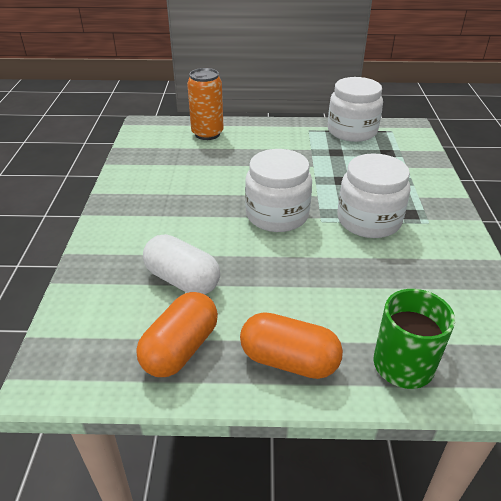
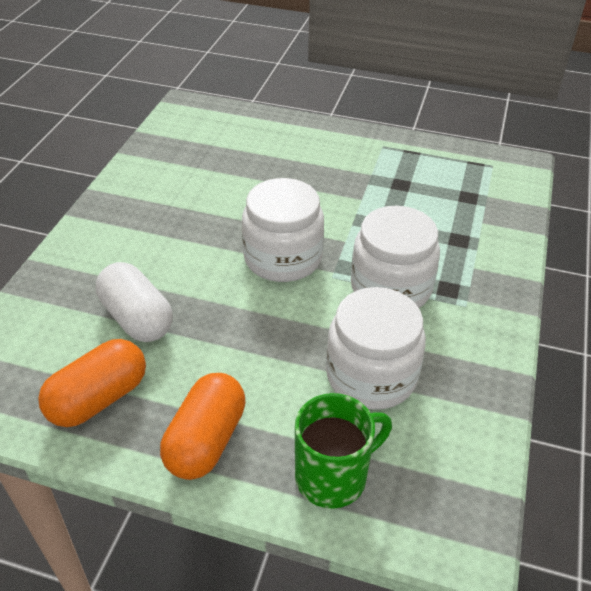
camera: 15 degrees right, 5 degrees up
(207, 134) = (253, 131): orange can -> none
(289, 360) = (206, 440): orange capsule -> orange capsule turned 75 degrees clockwise
(352, 131) = (438, 157): white jar -> white jar (371, 375)

